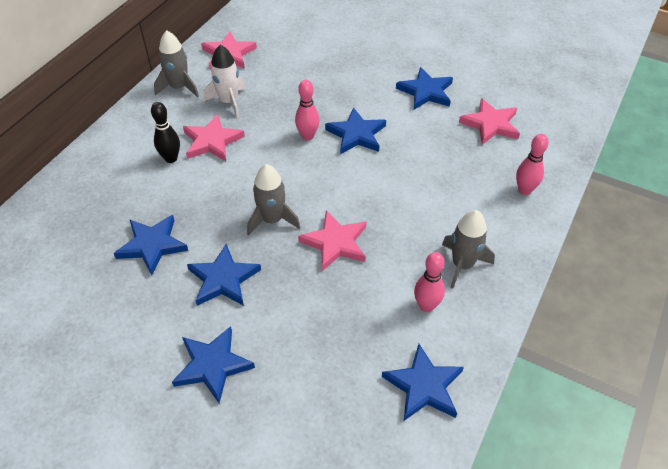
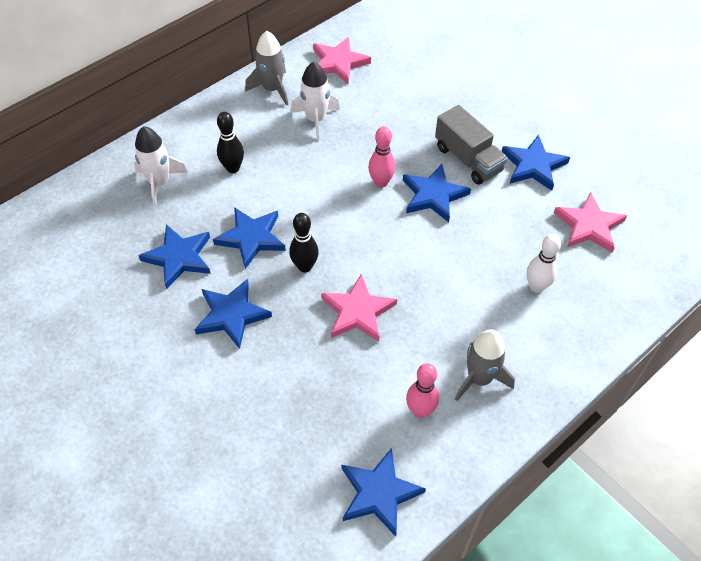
camera: 20 degrees right, 5 degrees up
(106, 188) = (159, 182): none -> white rocket
(212, 141) = (281, 160): pink star -> none
(212, 365) = (186, 400): blue star -> blue star (251, 238)
(272, 220) = (305, 266): grey rocket -> black bowling pin
(371, 100) = (468, 159): none -> grey truck
(473, 180) = (536, 286): none -> white bowling pin
(524, 190) = (589, 315): pink bowling pin -> none

